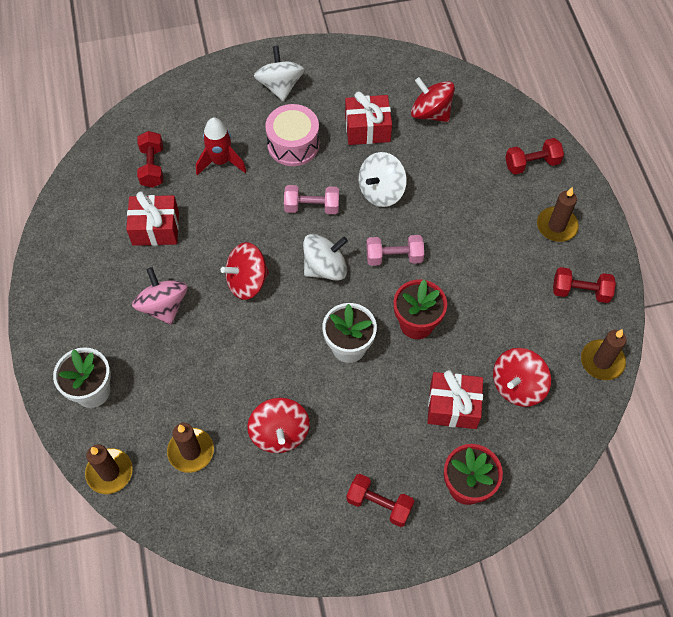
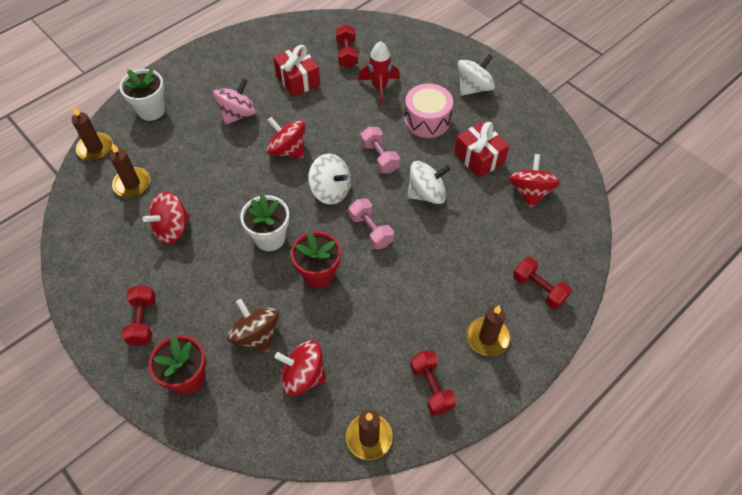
camera: 60 degrees right, 5 degrees down
(152, 167) = (347, 54): red dumbbell -> red dumbbell turned 60 degrees counterclockwise
(381, 191) = (426, 194): white spinning top -> white spinning top turned 150 degrees clockwise
(453, 406) = (256, 335): red gift -> brown spinning top

